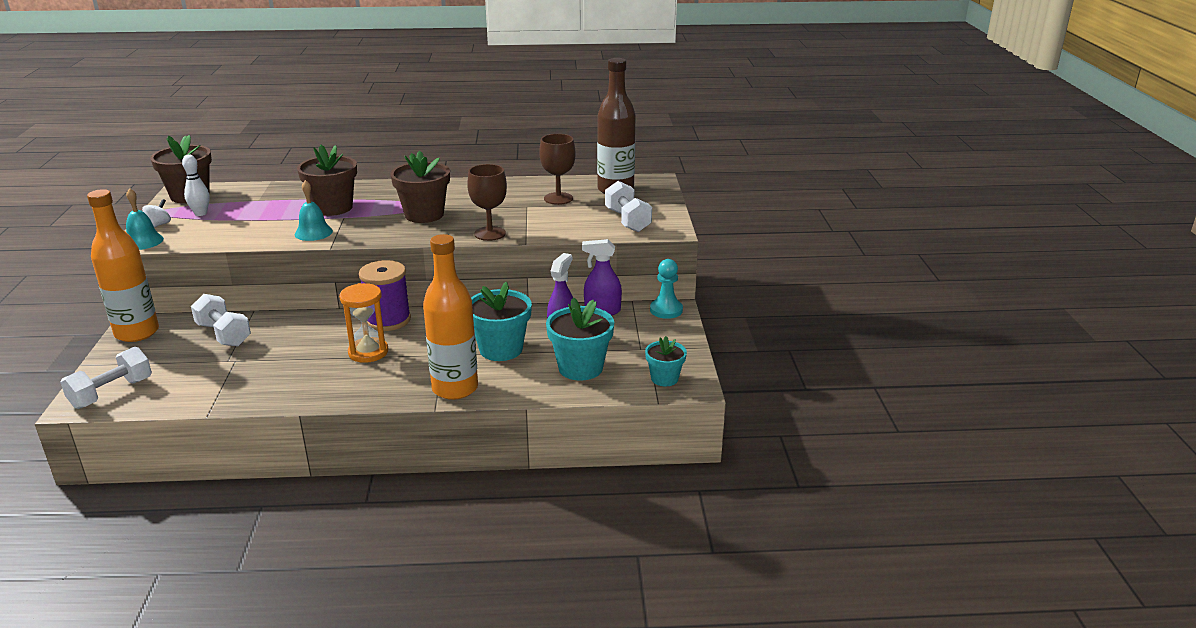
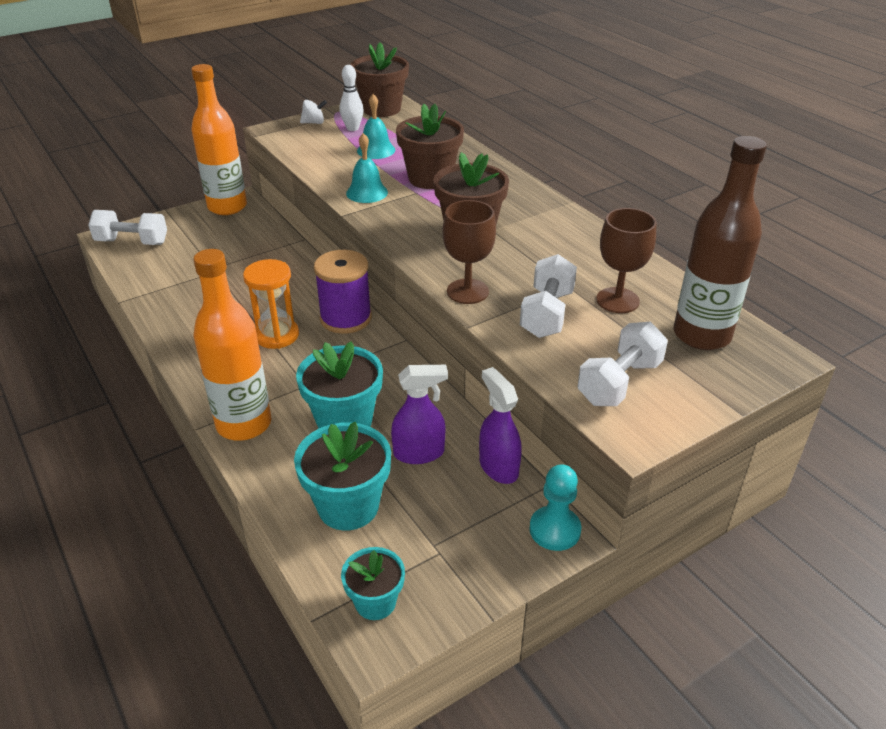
camera: 60 degrees right, 10 degrees up
(143, 241) = (278, 131): turquoise bell -> turquoise bell (376, 150)
(224, 334) = (252, 245): white dumbbell -> white dumbbell (547, 314)

